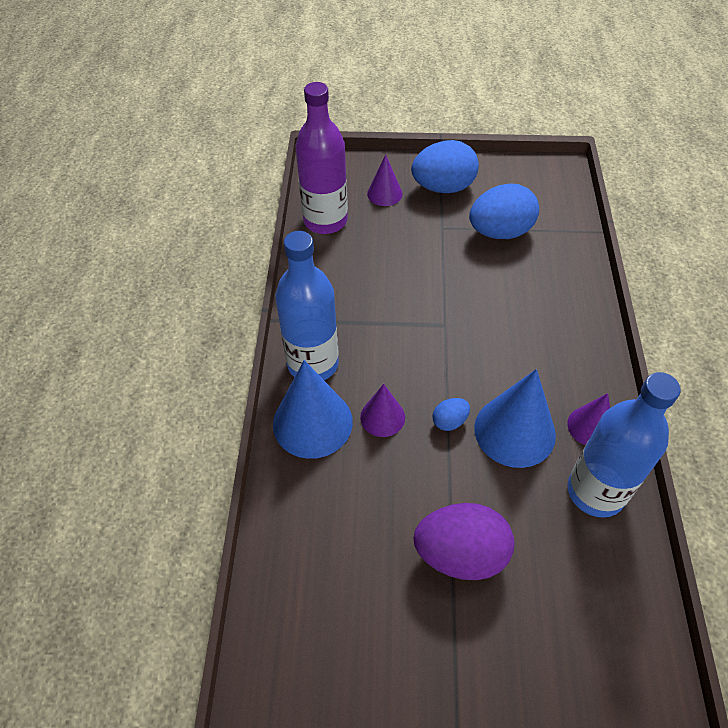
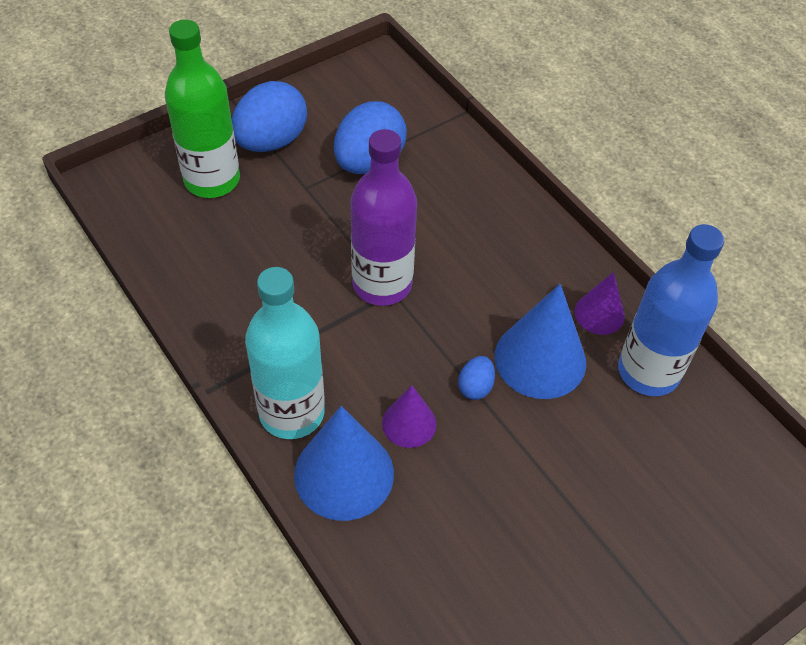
camera: 40 degrees left, 0 degrees up
(313, 363) = (292, 412): blue bottle -> turquoise bottle
(325, 221) = (170, 245): purple bottle -> purple bottle (382, 284)
(384, 193) = (212, 180): purple cone -> green bottle
(460, 554) = (584, 506): purple egg -> none

